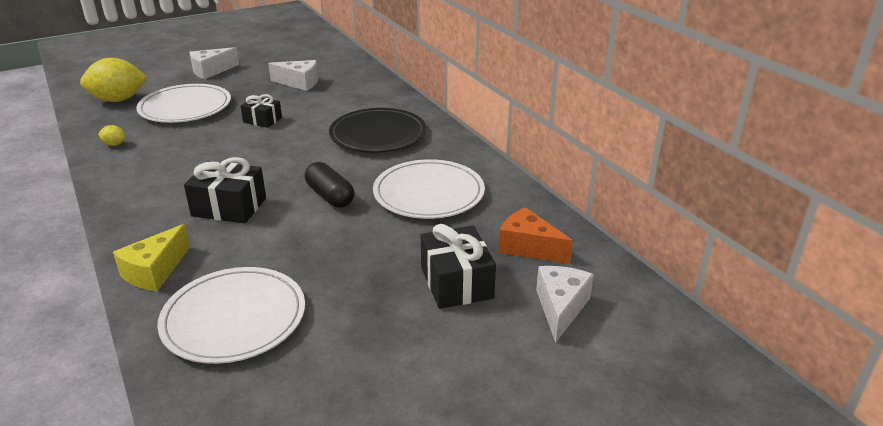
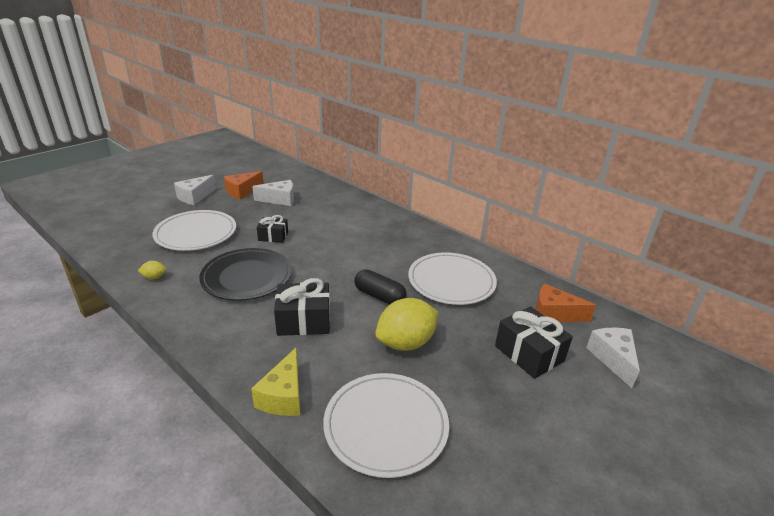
camera: 20 degrees left, 0 degrees up
(118, 100) = (127, 233): yellow lemon -> yellow lemon (406, 343)
(265, 70) = (242, 191): none -> orange cheese
(378, 134) = (376, 237): black plate -> black plate (247, 277)

